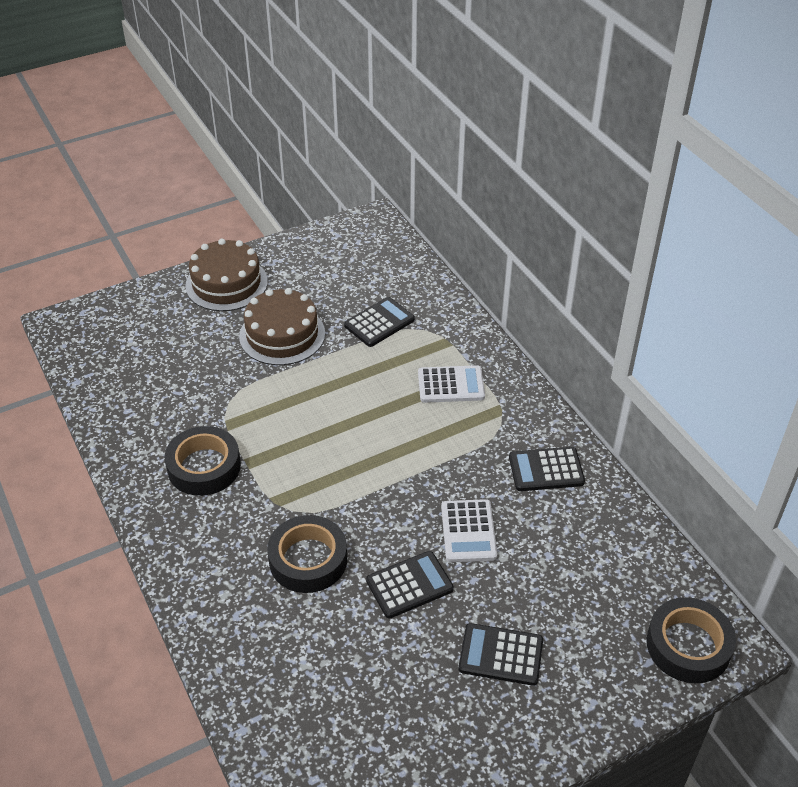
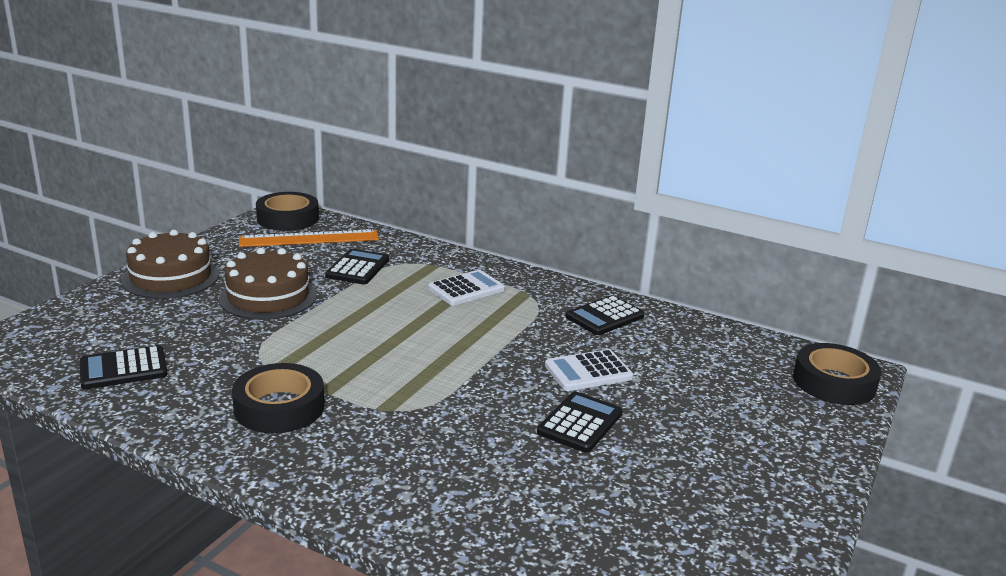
camera: 35 degrees left, 20 degrees down
(308, 559) = (465, 438): black tape -> black tape (288, 218)
(368, 268) = (309, 238): none -> orange ruler
(468, 531) = (588, 372): white calculator -> white calculator turned 105 degrees clockwise
(501, 655) = (711, 440): black calculator -> black calculator (123, 369)

